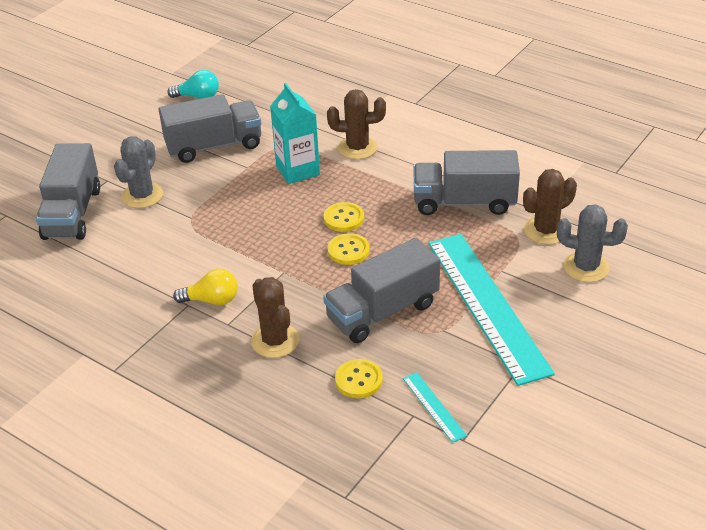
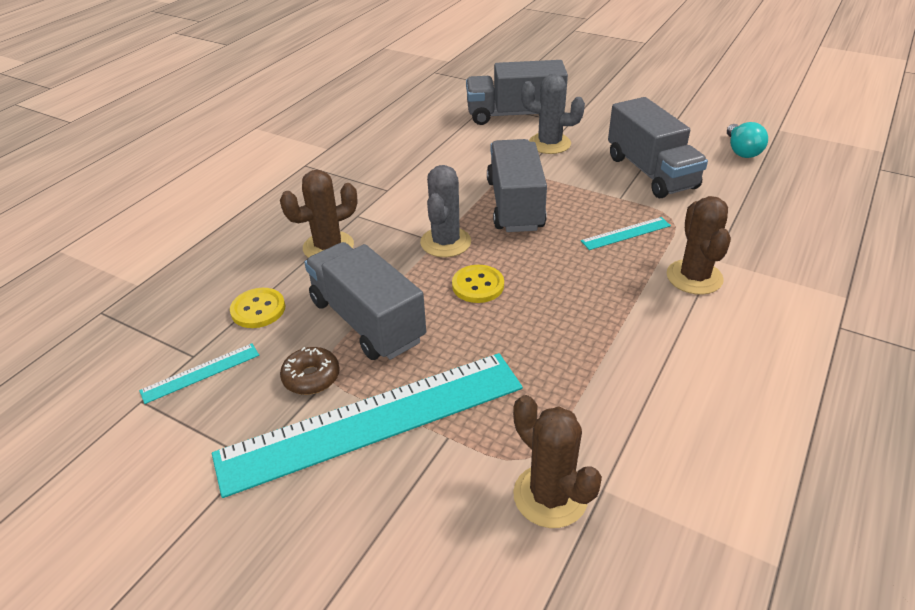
camera: 85 degrees right, 0 degrees up
(212, 300) = (392, 202): yellow light bulb -> none
(298, 170) = (626, 233): turquoise carton -> turquoise ruler
(344, 218) = (539, 277): yellow button -> none
(443, 340) = (311, 377): none -> brown donut
(464, 202) = (601, 391): grey truck -> grey truck (515, 205)
(586, 267) = (460, 553): grey cactus -> grey cactus (445, 242)

